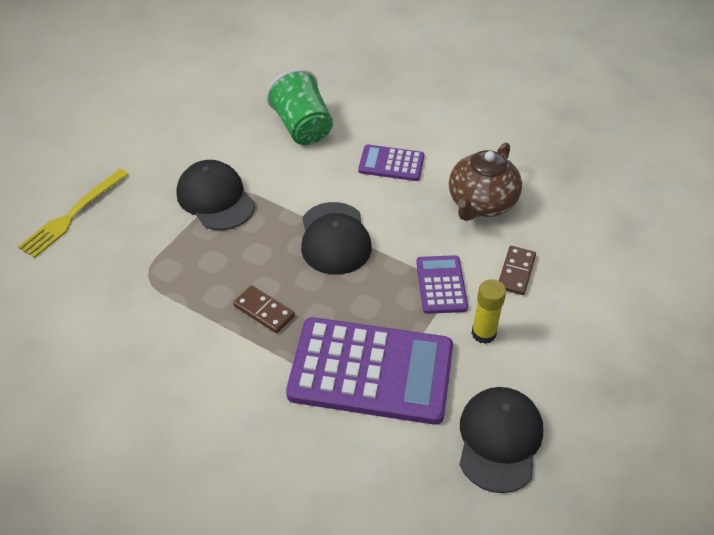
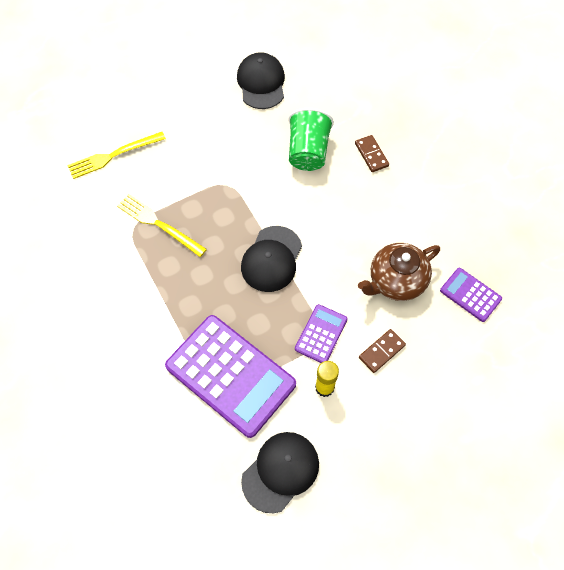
camera: 30 degrees right, 15 degrees up
(177, 259) = (159, 224): none -> yellow fork
(215, 198) = (211, 186): black cap -> black cap (261, 83)
(264, 311) = (190, 293): brown domino -> brown domino (371, 155)
(391, 164) = (352, 214): purple calculator -> purple calculator (470, 295)

